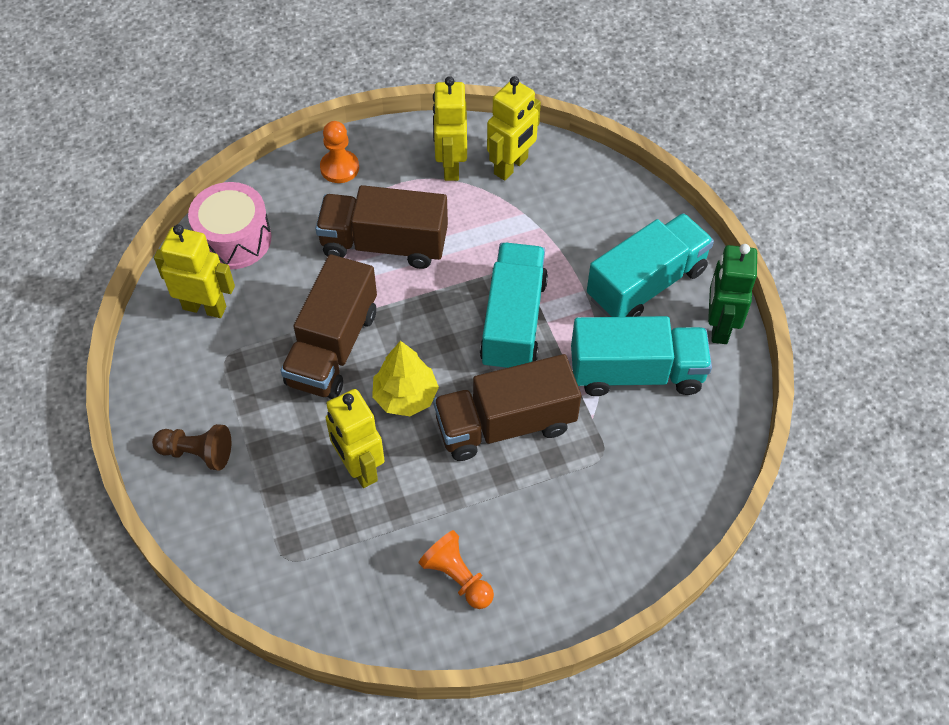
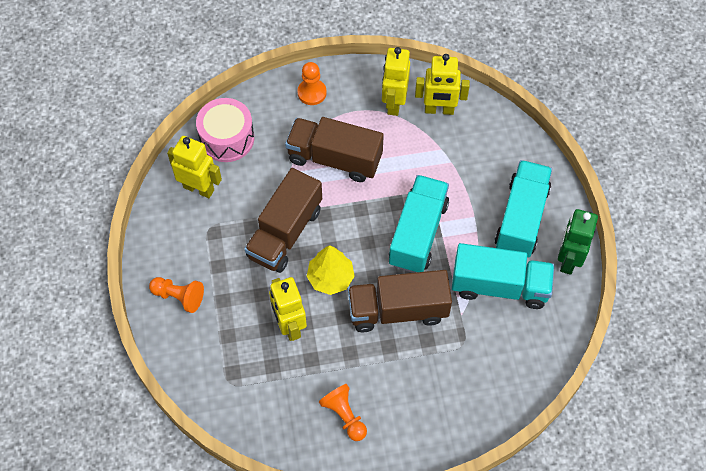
camera: 10 degrees right, 5 degrees up
(197, 453) = (179, 297): brown pawn -> orange pawn
(511, 166) = (439, 110): yellow robot -> yellow robot turned 45 degrees clockwise
(646, 284) = (521, 218): turquoise truck -> turquoise truck turned 45 degrees counterclockwise

